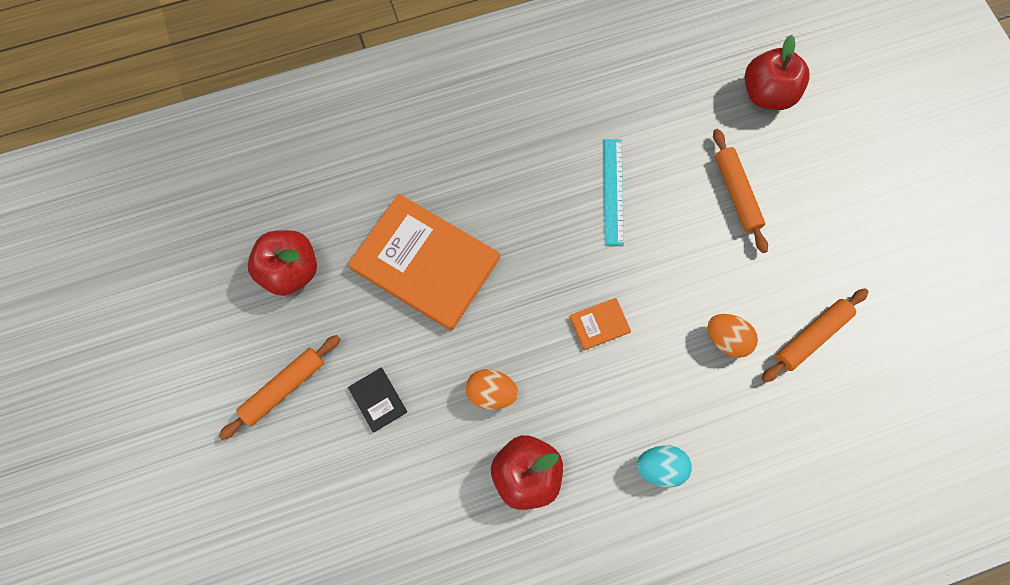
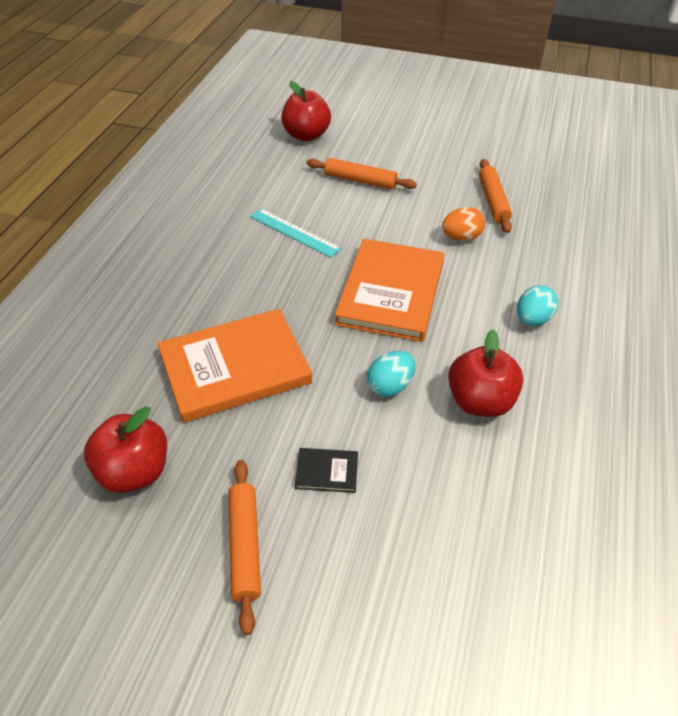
camera: 55 degrees left, 25 degrees down
(491, 392) = (390, 386): orange egg -> turquoise egg
(599, 324) = (391, 293): orange book -> orange book, size x2.46

